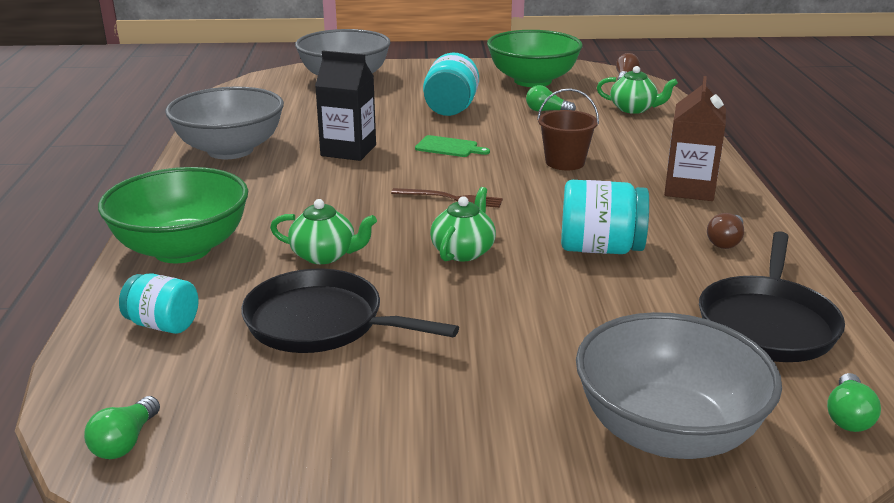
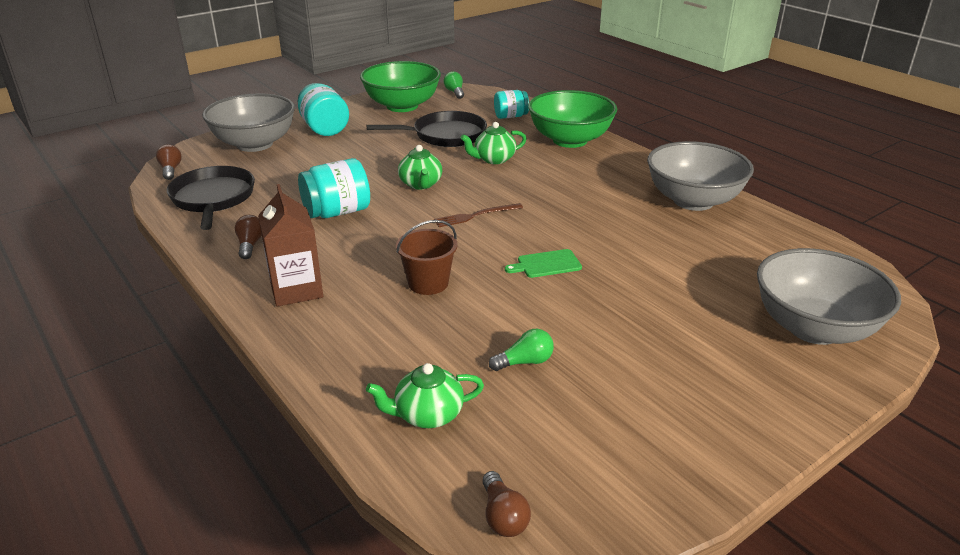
camera: 145 degrees right, 5 degrees up
(348, 150) = (615, 231): black carton -> none
(451, 109) = (625, 321): turquoise jar -> turquoise jar (324, 128)
(532, 81) = (620, 434): green bowl -> green bowl (402, 106)
(848, 416) = (170, 170): green light bulb -> brown light bulb

